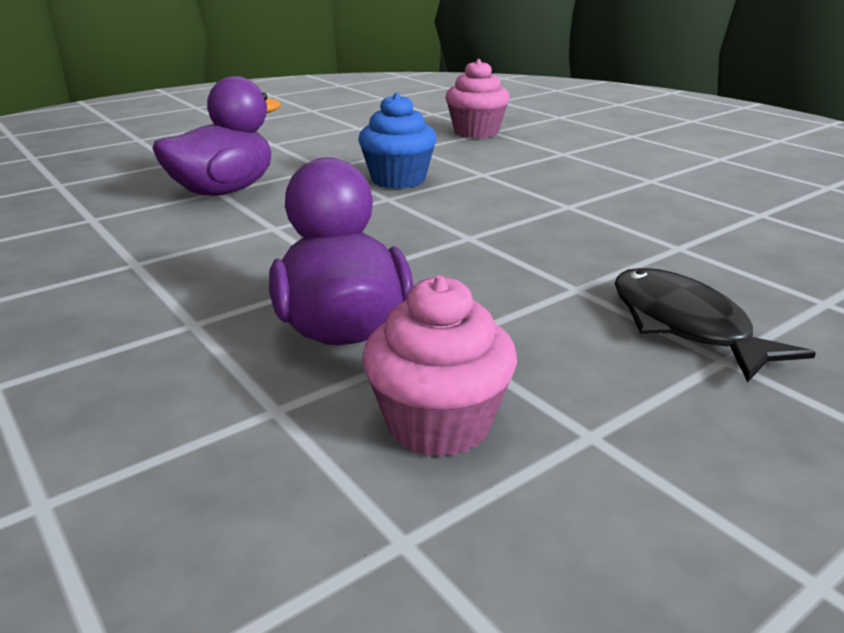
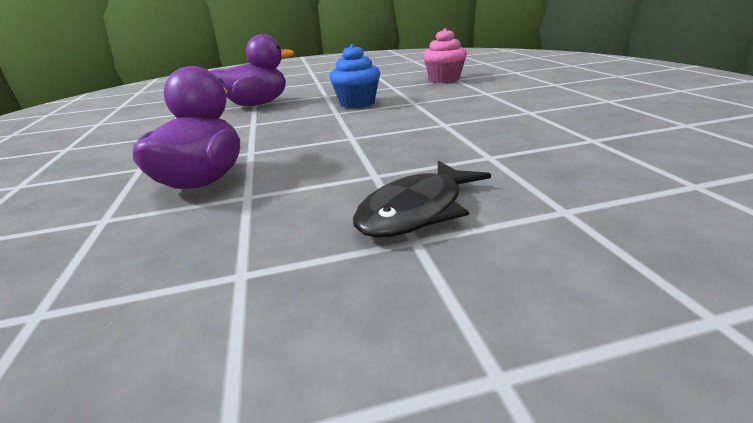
camera: 25 degrees right, 0 degrees up
(439, 424) = (165, 246): pink cupcake -> none
(684, 325) = (416, 211): black fish -> black fish turned 135 degrees counterclockwise

